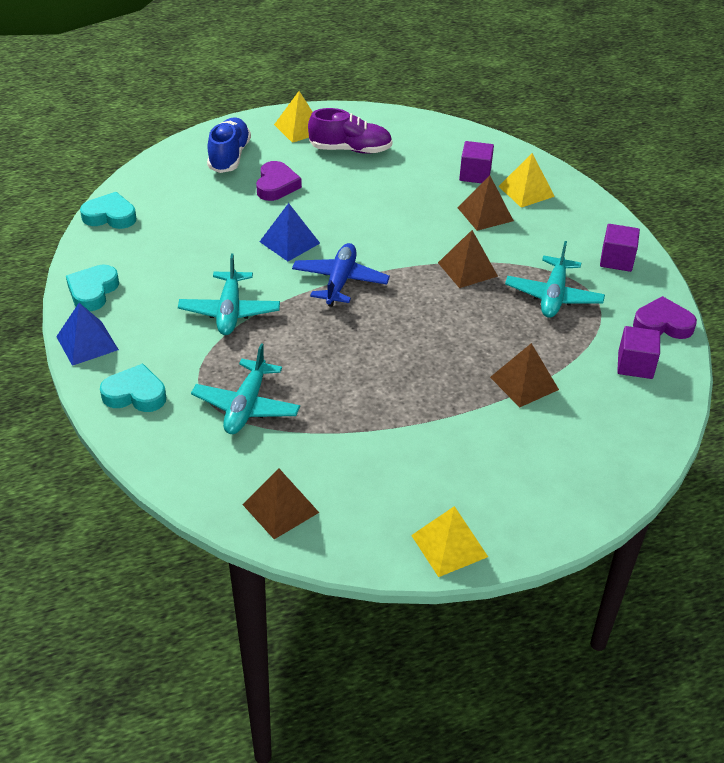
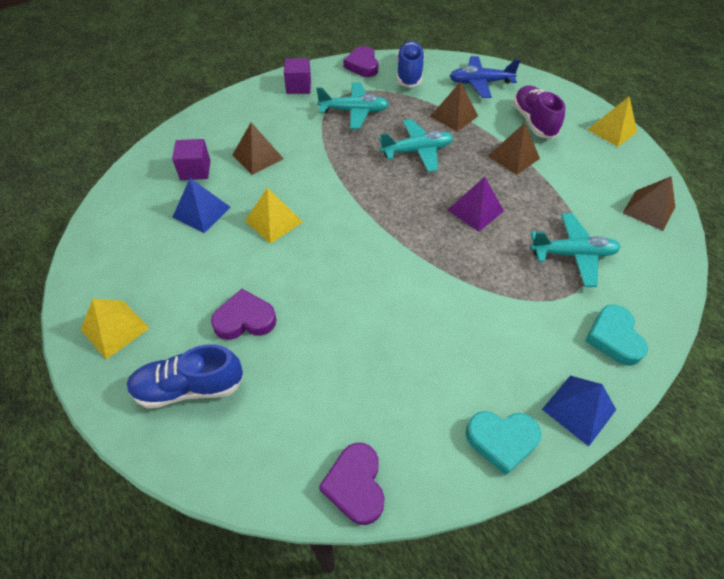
camera: 105 degrees left, 10 degrees up
(110, 216) = (355, 485): turquoise heart -> purple heart
(229, 311) = (468, 300): turquoise plane -> turquoise plane (417, 151)
(289, 242) = (344, 281): blue pyramid -> blue pyramid (201, 212)
(340, 281) = (389, 231): blue plane -> blue plane (480, 83)
(343, 351) = (475, 210): none -> purple pyramid
(350, 149) = (160, 269): purple shoe -> purple shoe (533, 121)
(467, 269) = (339, 157): brown pyramid -> brown pyramid (513, 157)
(526, 191) = (216, 137): yellow pyramid -> yellow pyramid (273, 221)
(635, 365) = (409, 74): purple cube -> blue shoe

